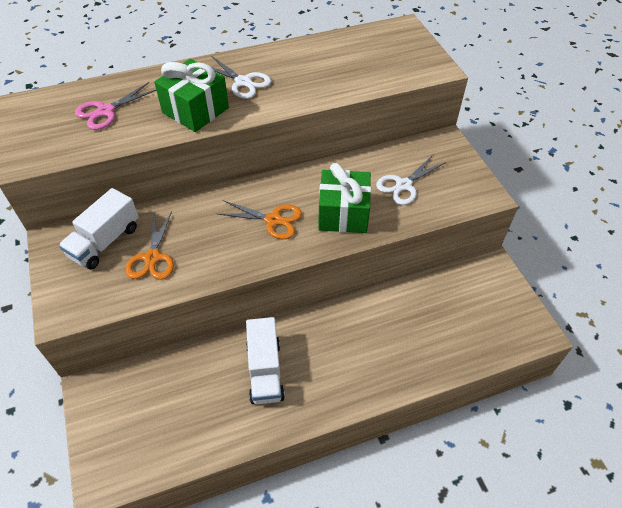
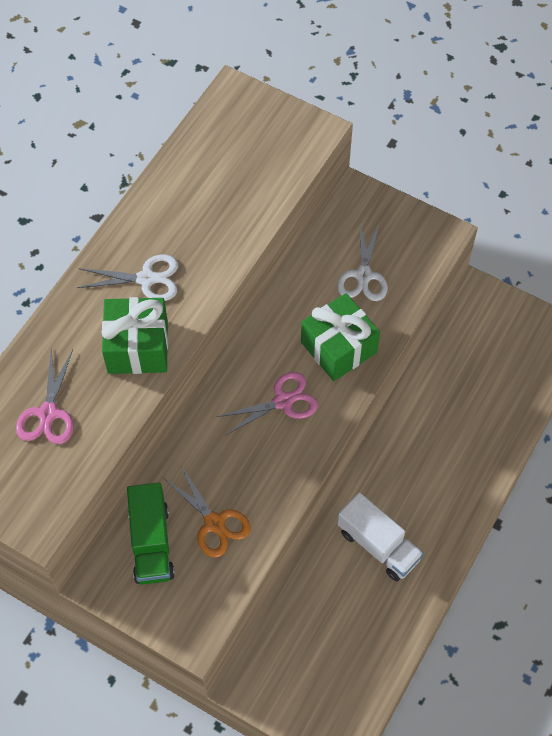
camera: 40 degrees left, 10 degrees up
(105, 242) = (151, 543): white truck -> green truck
(273, 220) = (283, 401): orange scissors -> pink scissors

